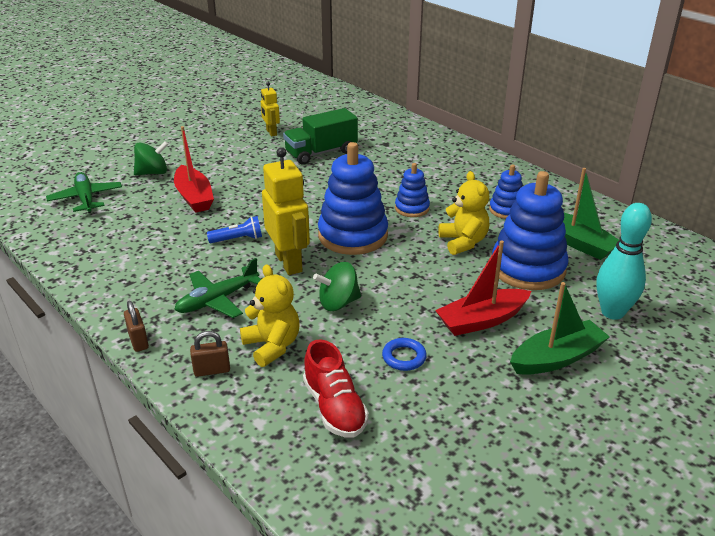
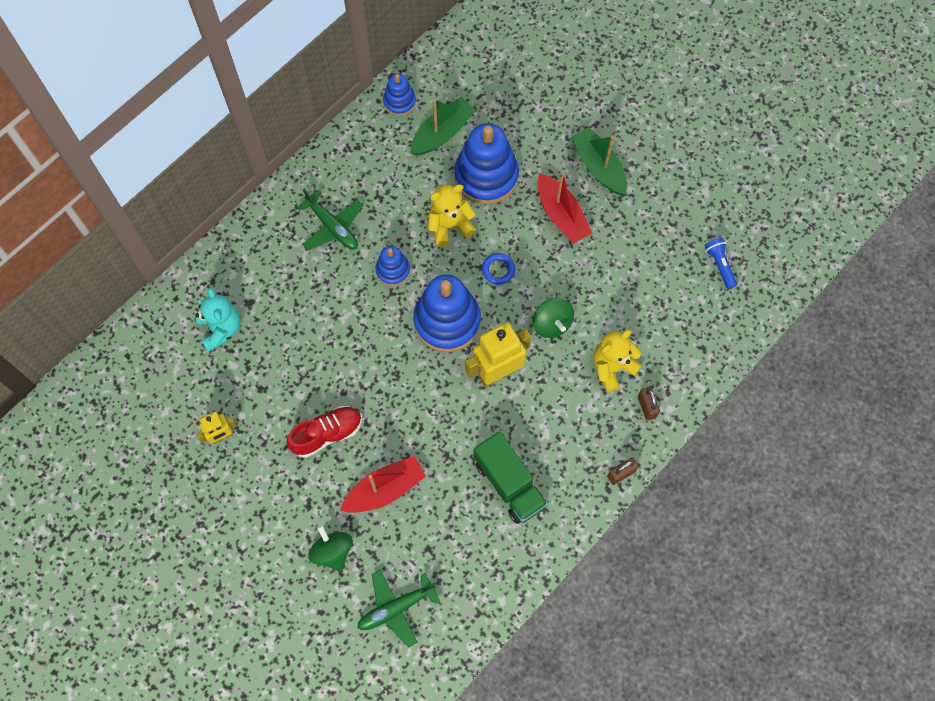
camera: 95 degrees left, 35 degrees up
(217, 300) = (559, 423): green plane -> green plane (332, 227)
(238, 239) = (463, 426): blue flashlight -> blue flashlight (719, 265)
(321, 153) = (275, 370): green truck -> green truck (509, 484)
(334, 407) = (671, 314): red shoe -> red shoe (327, 434)
(363, 133) = (221, 329): none -> turquoise teddy bear
(404, 357) = (612, 270): blue ring -> blue ring (498, 270)
(506, 210) = (390, 186): blue stacking toy -> blue stacking toy (399, 102)
(612, 312) = (540, 122): turquoise bowling pin -> none

